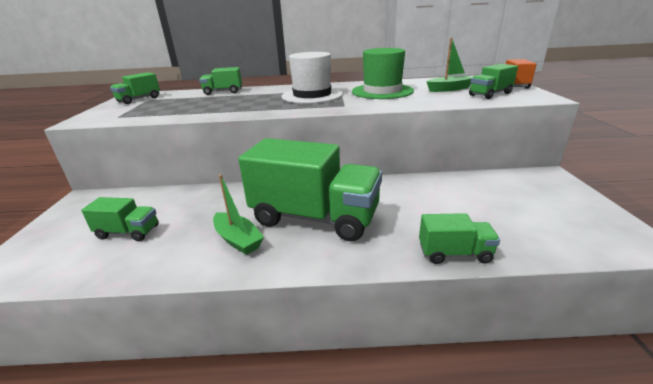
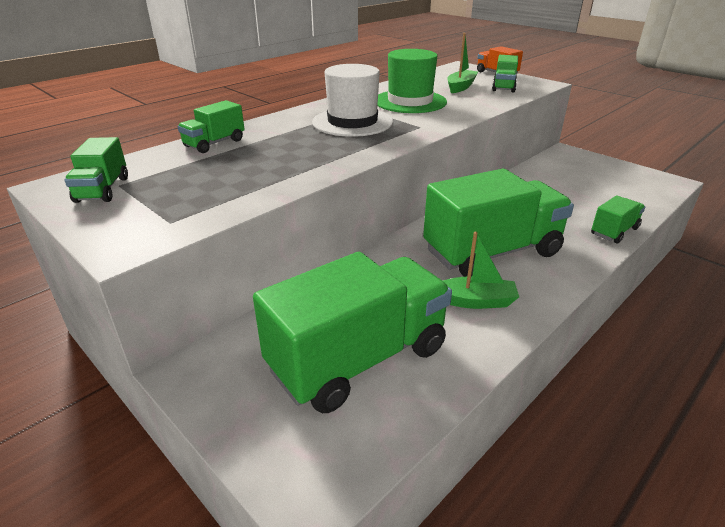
camera: 45 degrees left, 5 degrees up
(128, 232) = (358, 358): green truck -> green truck, size x2.16

